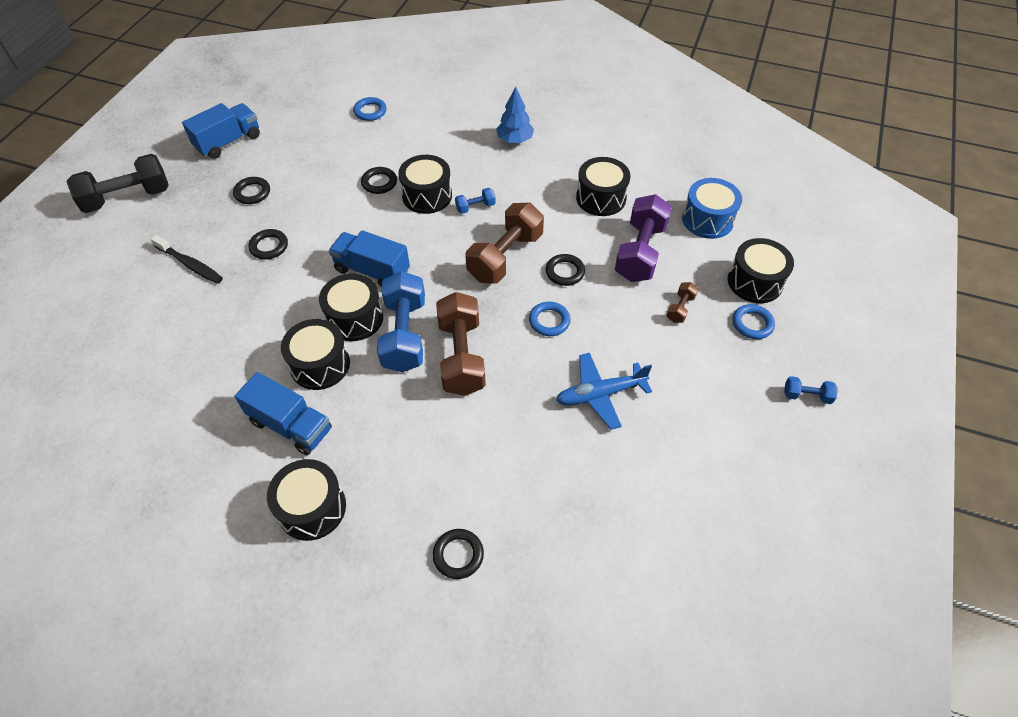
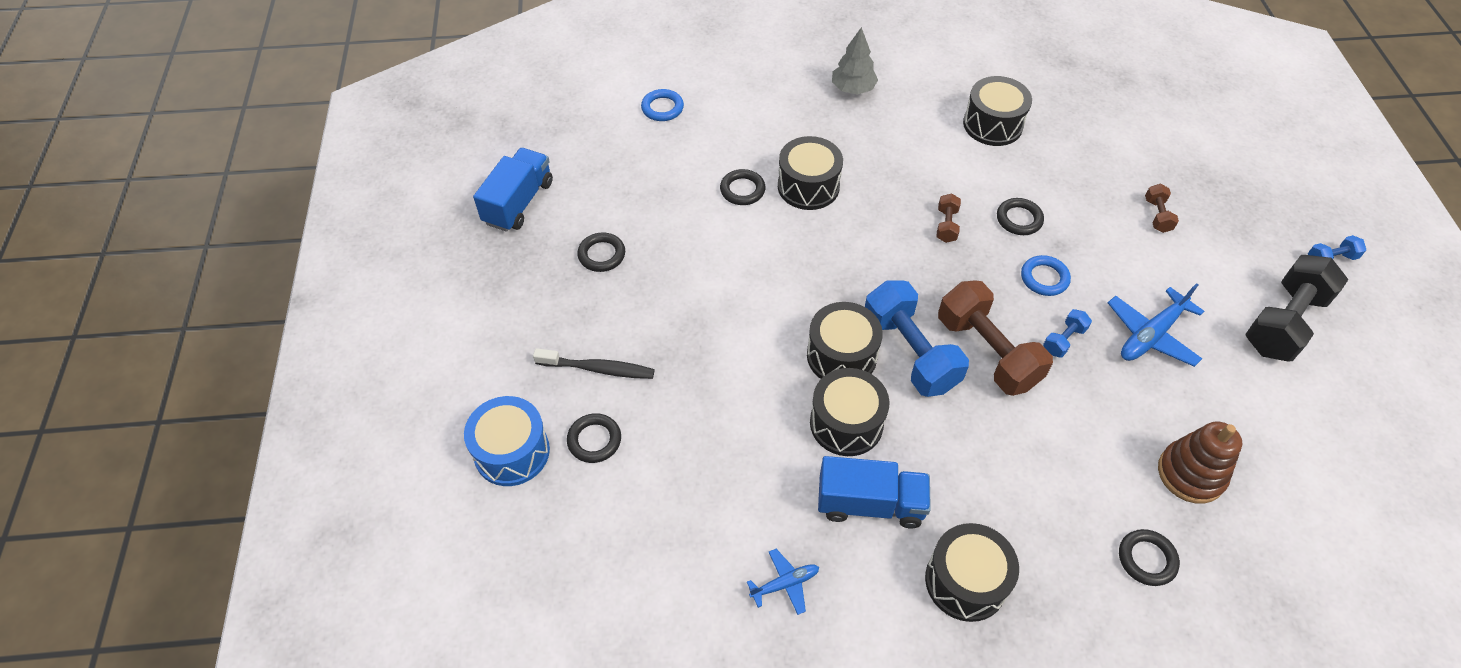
camera: 25 degrees left, 0 degrees up
(128, 198) = (447, 317): black dumbbell -> black dumbbell (1283, 323)
(191, 453) = (785, 584): none -> blue plane
(269, 246) = (676, 311): black ring -> black ring (594, 440)
(372, 271) = (817, 295): blue truck -> none
(475, 207) = (871, 181): blue dumbbell -> blue dumbbell (1063, 340)
(505, 257) = (946, 225): brown dumbbell -> brown dumbbell, size x0.45
(515, 140) = (853, 89): blue tree -> grey tree
(546, 509) = (1190, 474): none -> brown stacking toy
(640, 252) = (1075, 170): purple dumbbell -> none
(707, 220) = (1113, 111): blue drum -> blue drum (512, 452)
(752, 324) = (1232, 205): blue ring -> none
(755, 282) = (1203, 161): black drum -> none

